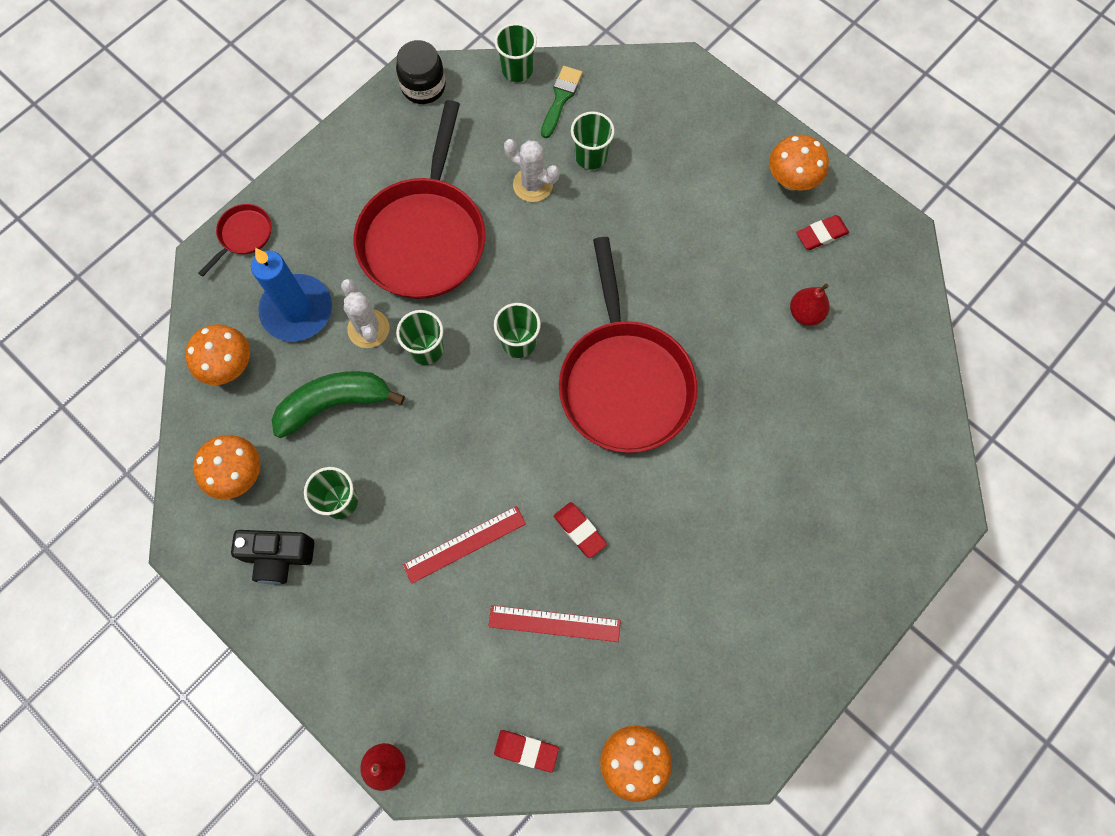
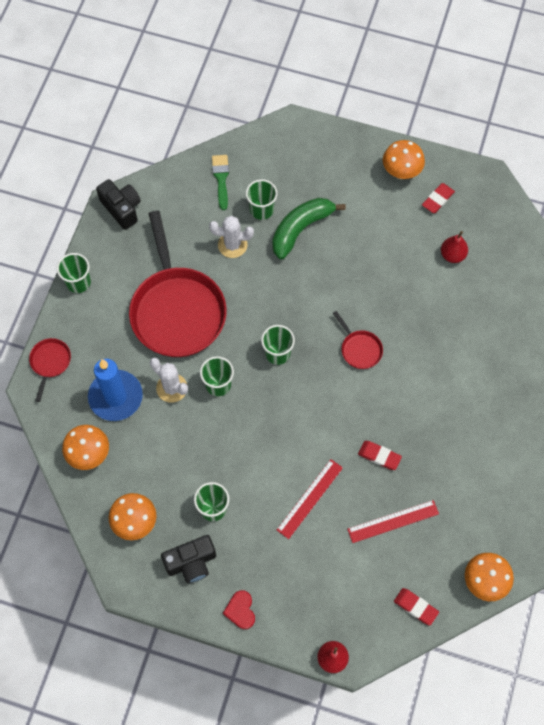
camera: 25 degrees left, 5 degrees down
(306, 646) = (240, 610): none -> red heart
(334, 404) = (175, 447): green banana -> green banana (301, 229)
(423, 87) = (122, 209): black jar -> black camera
(517, 70) = (181, 171): green cup -> green cup (78, 282)
(526, 750) = (415, 607): red eraser -> red eraser turned 45 degrees clockwise
(624, 382) = (359, 349): red pan -> red pan, size x0.42

